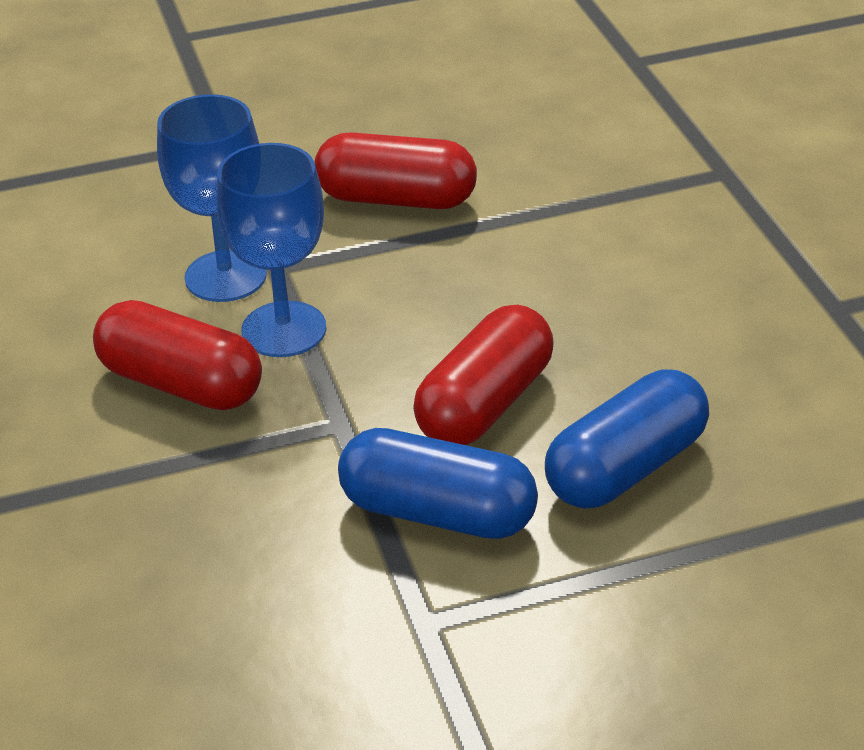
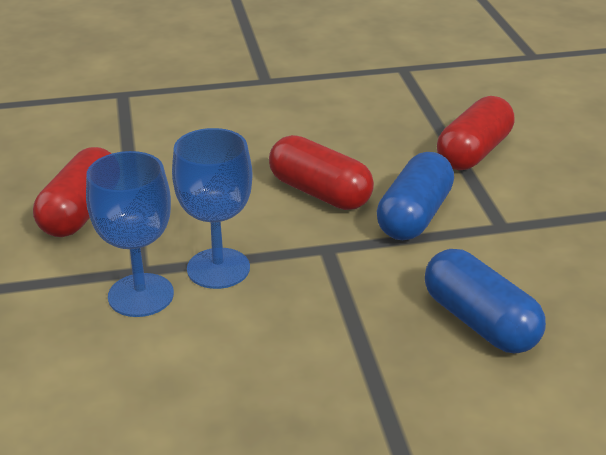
camera: 85 degrees left, 5 degrees down
(181, 384) = (267, 319): red capsule -> red capsule (474, 152)
(626, 467) = (383, 153): blue capsule -> blue capsule (479, 322)

